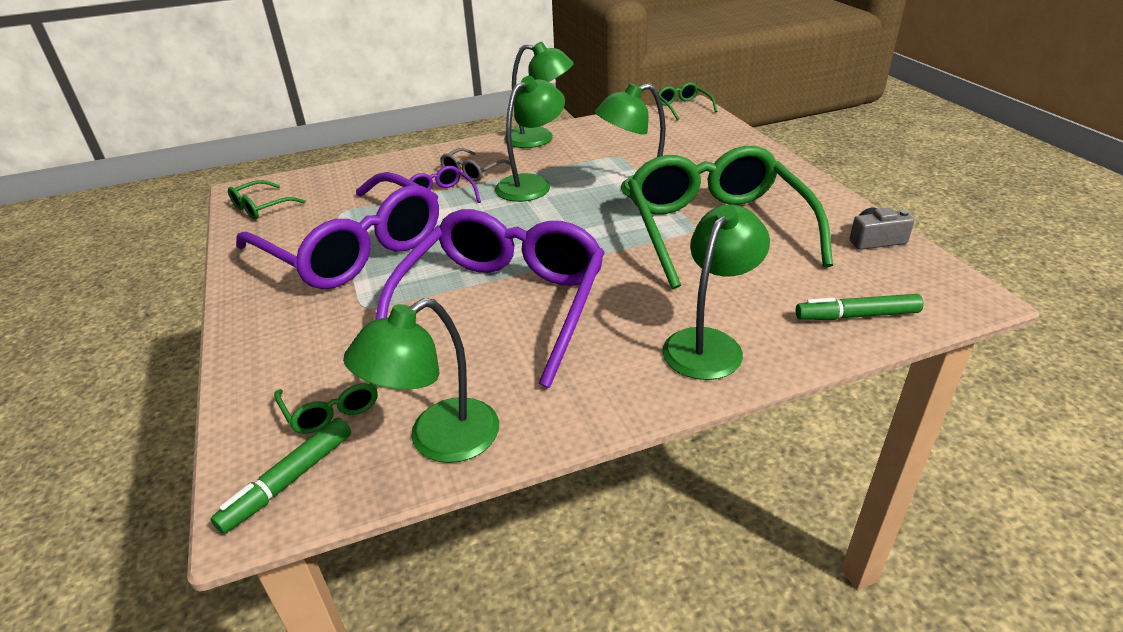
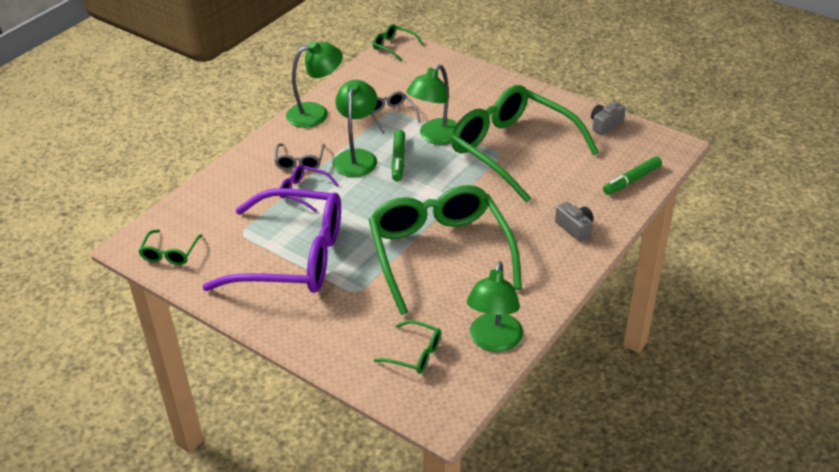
camera: 35 degrees left, 5 degrees up
(289, 481) = (442, 397): green marker -> green marker (398, 160)
(503, 304) = (439, 253): purple glasses -> green glasses
(611, 159) = (391, 115): none -> grey glasses
(709, 344) = (575, 228): green lamp -> grey camera

